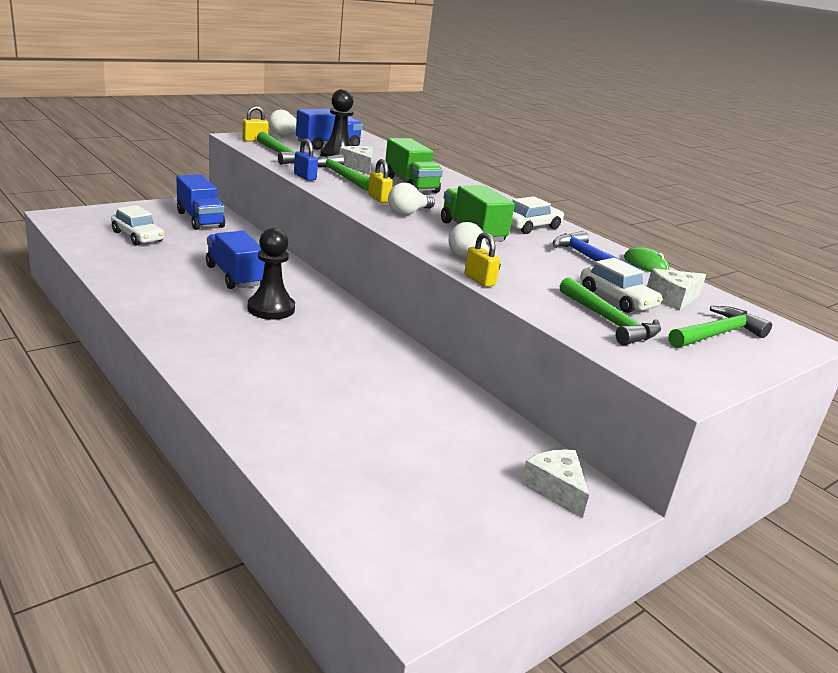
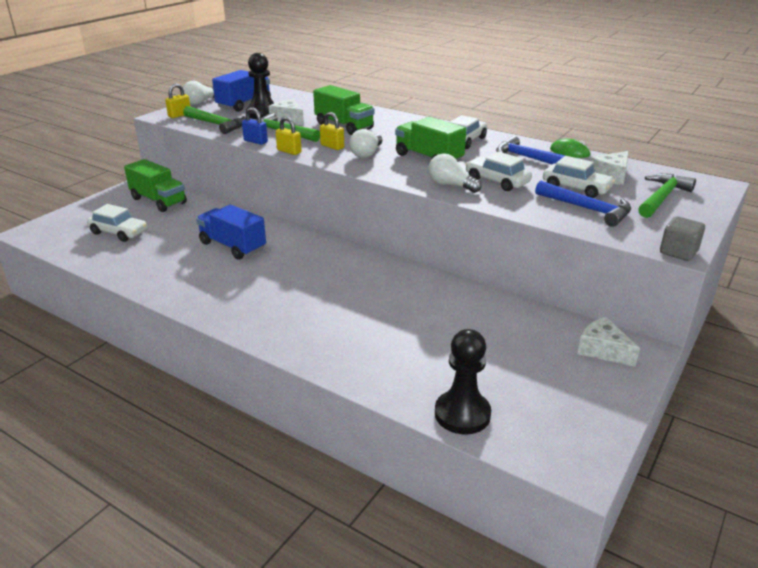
camera: 15 degrees left, 5 degrees up
(200, 219) = (158, 201): blue truck -> green truck
(271, 309) = (287, 267): black pawn -> black pawn (462, 414)
(479, 280) = (472, 201): yellow padlock -> yellow padlock (289, 151)
(528, 270) = (497, 181): none -> white car
(609, 321) = (587, 209): green hammer -> blue hammer
(682, 391) = (678, 252): none -> grey cube

